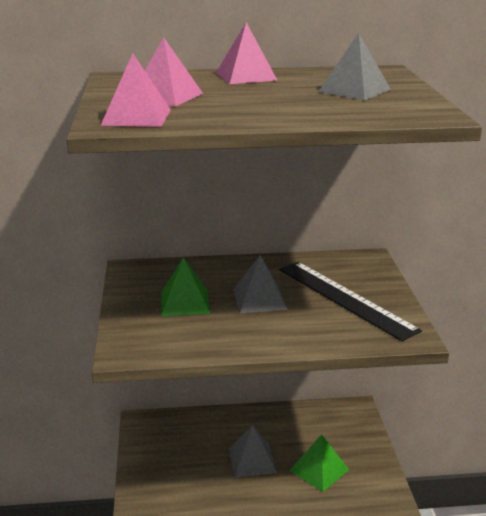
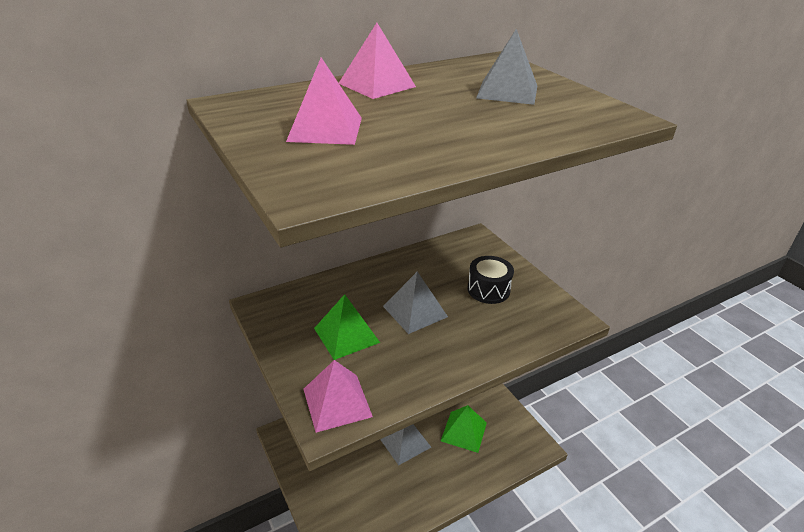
camera: 25 degrees left, 10 degrees up
(136, 117) = (330, 172): pink pyramid -> pink pyramid (337, 402)
(345, 298) = (488, 290): black ruler -> black drum

